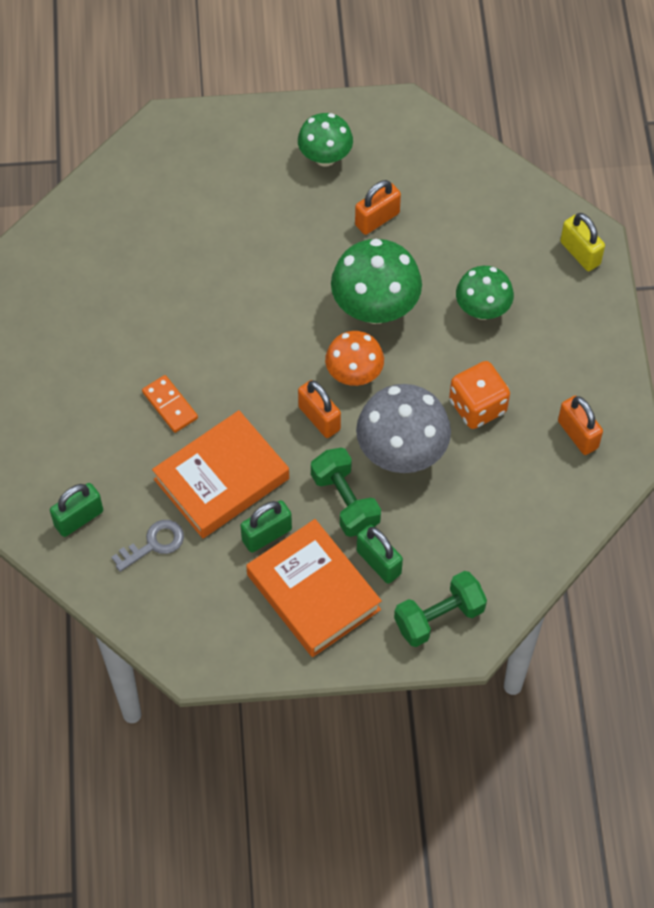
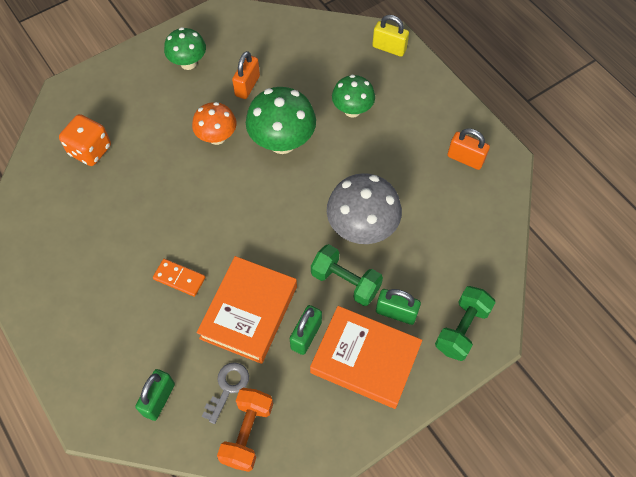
camera: 30 degrees left, 0 degrees up
(147, 598) = (247, 433): none -> orange dumbbell
(319, 418) = (291, 234): orange padlock -> none
(354, 374) = (296, 192): orange mushroom -> orange mushroom (217, 137)
(477, 406) = (390, 173): orange dice -> orange dice (90, 150)

